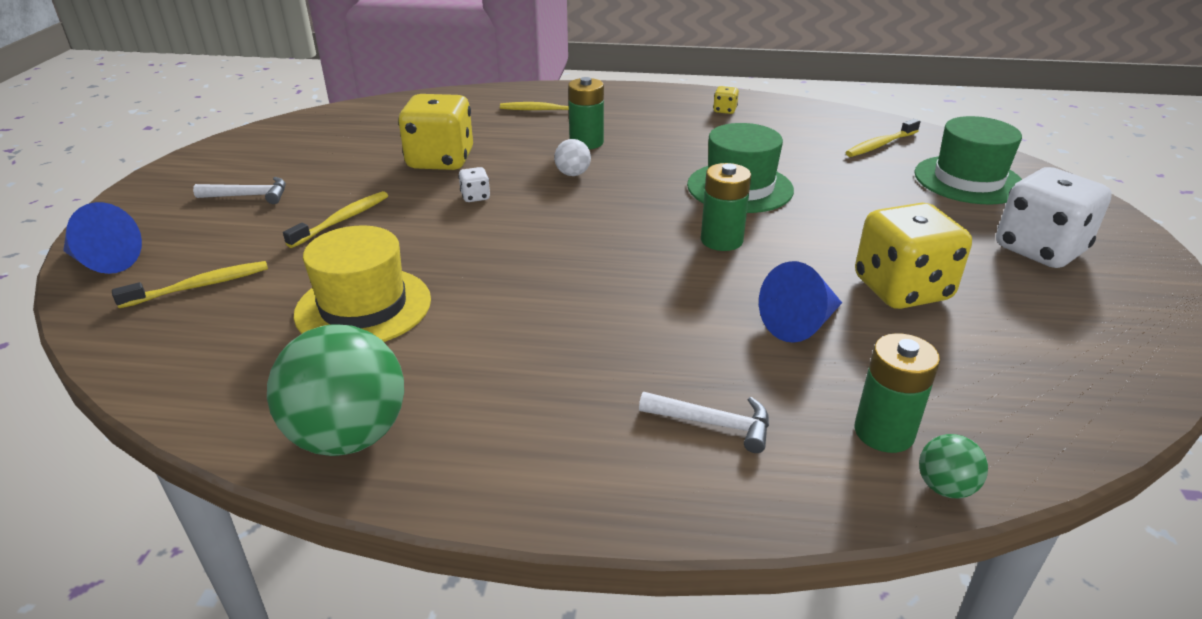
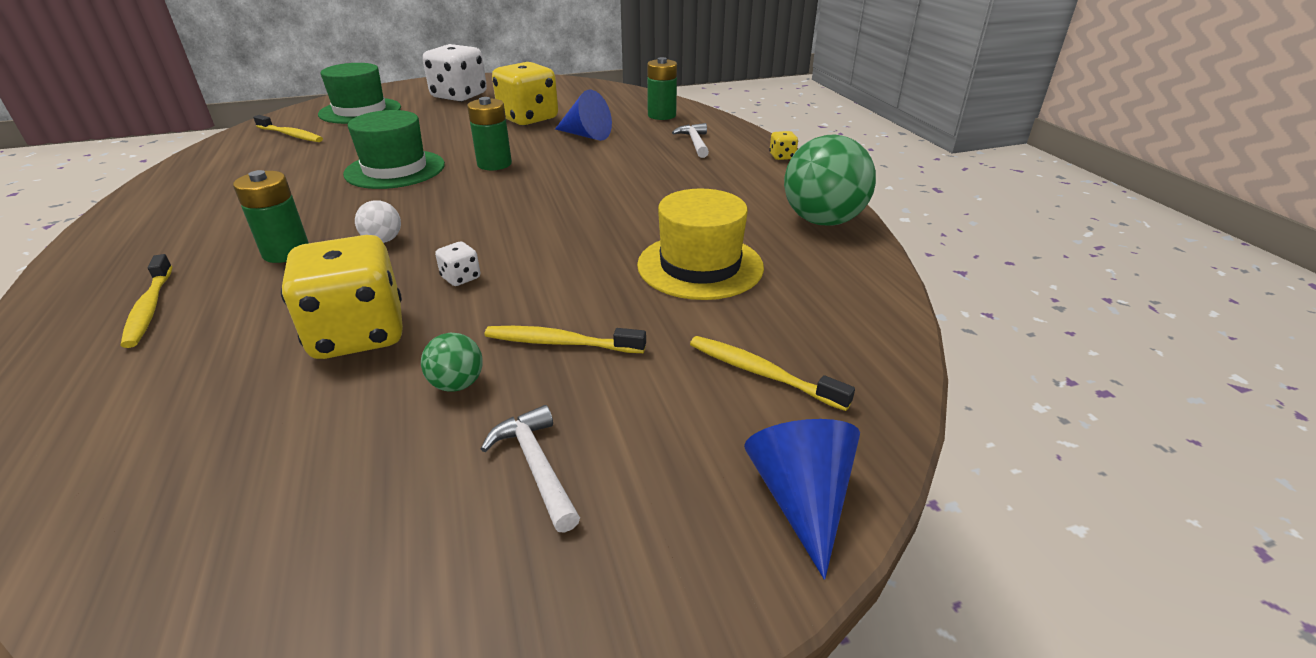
camera: 115 degrees left, 0 degrees up
(724, 110) = (184, 198): yellow dice -> yellow dice (782, 157)
(945, 487) = (685, 106): green ball -> green ball (457, 384)

